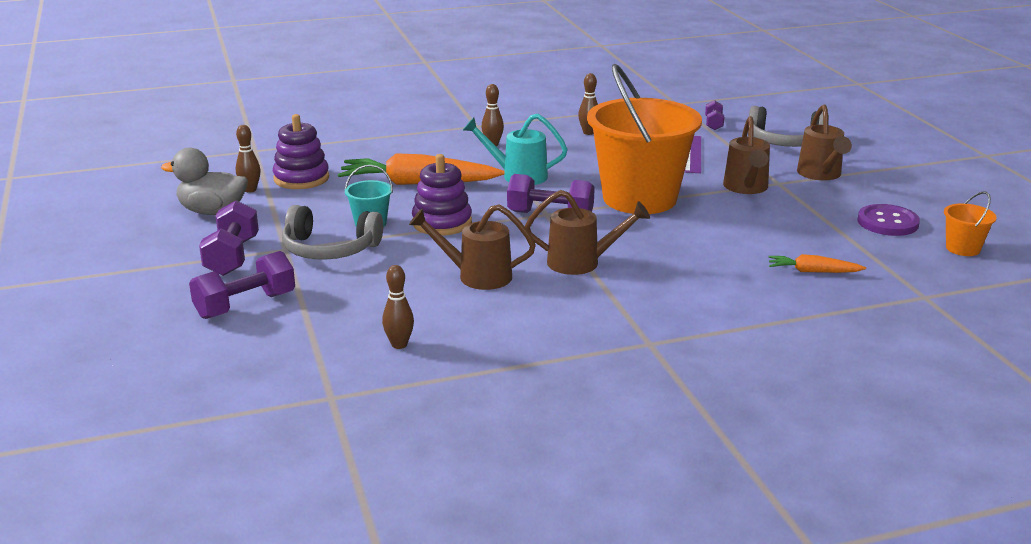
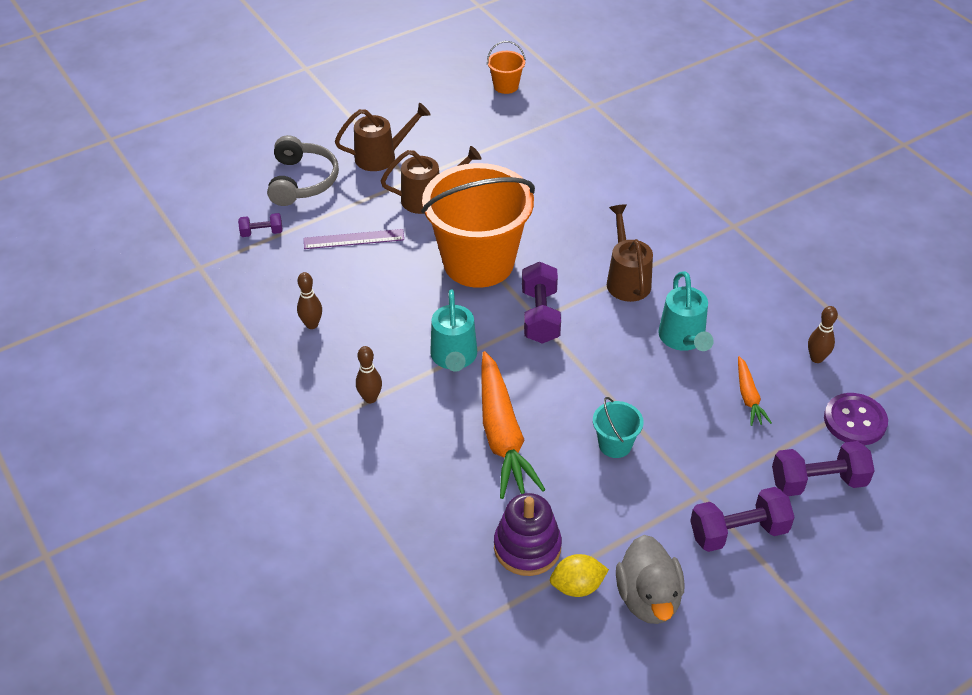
camera: 105 degrees left, 20 degrees up
(245, 305) = (818, 481): purple dumbbell -> purple dumbbell turned 45 degrees counterclockwise
(250, 190) = (577, 586): brown bowling pin -> yellow lemon
(329, 249) = (684, 458): grey headphones -> none
(442, 223) = (590, 389): purple stacking toy -> none
(476, 276) = (683, 339): brown watering can -> turquoise watering can
(813, 271) = (580, 155): orange carrot -> orange carrot (748, 397)
(887, 222) = (473, 120): purple button -> purple button (855, 421)

